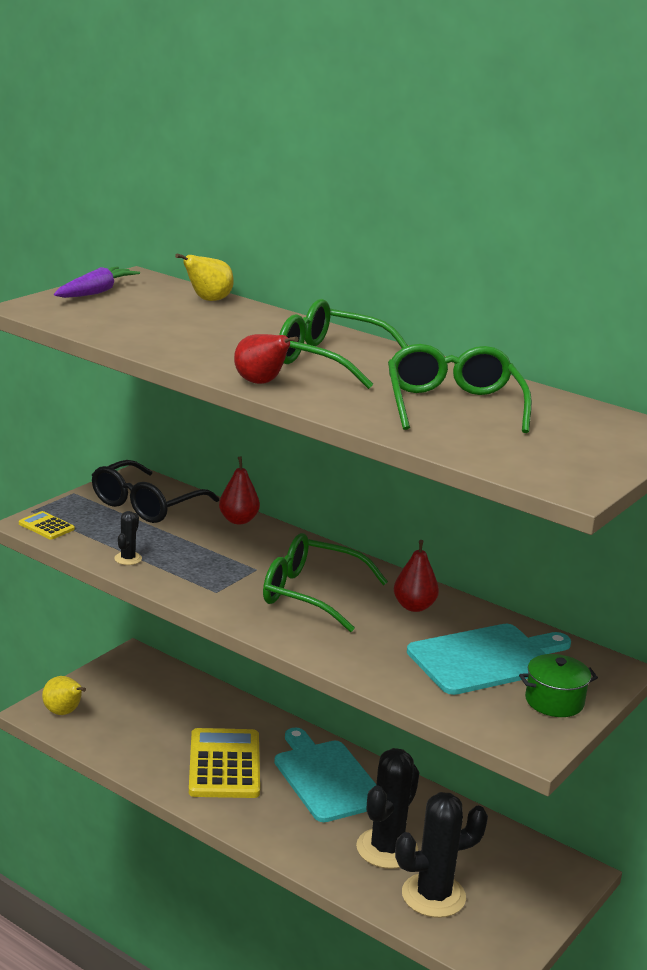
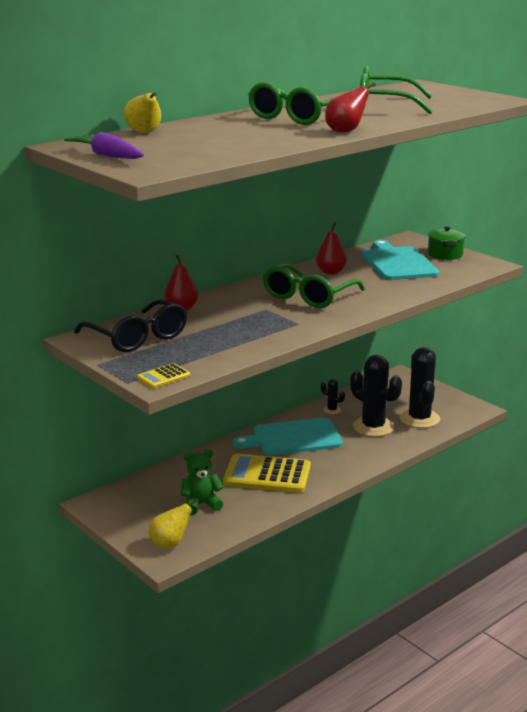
camera: 75 degrees left, 0 degrees up
(128, 559) = (237, 348): black cactus -> black cactus (332, 410)
(146, 723) = (201, 504): none -> green teddy bear

